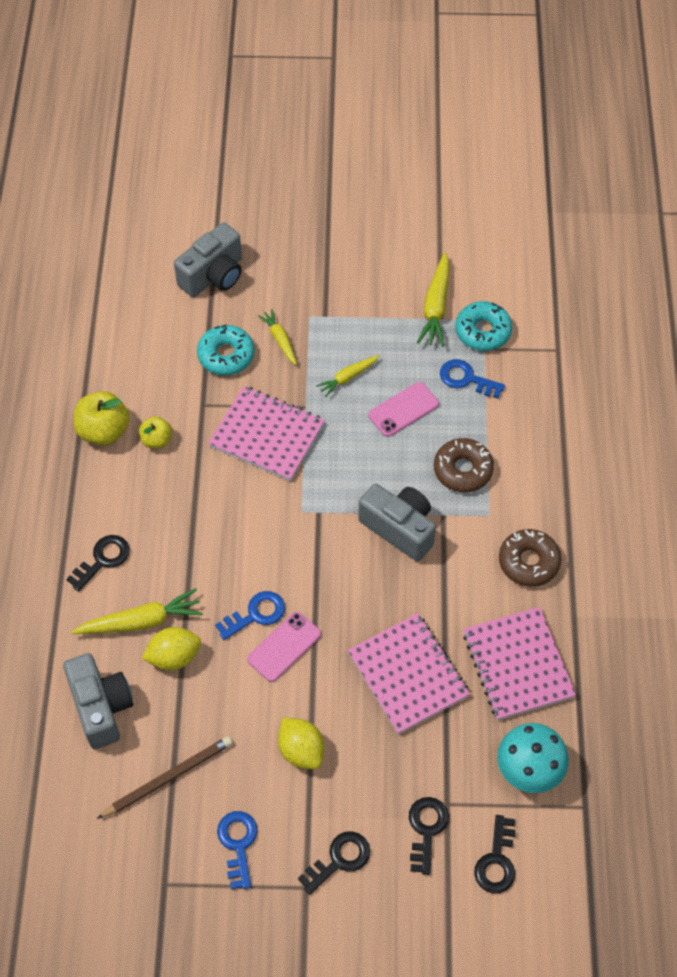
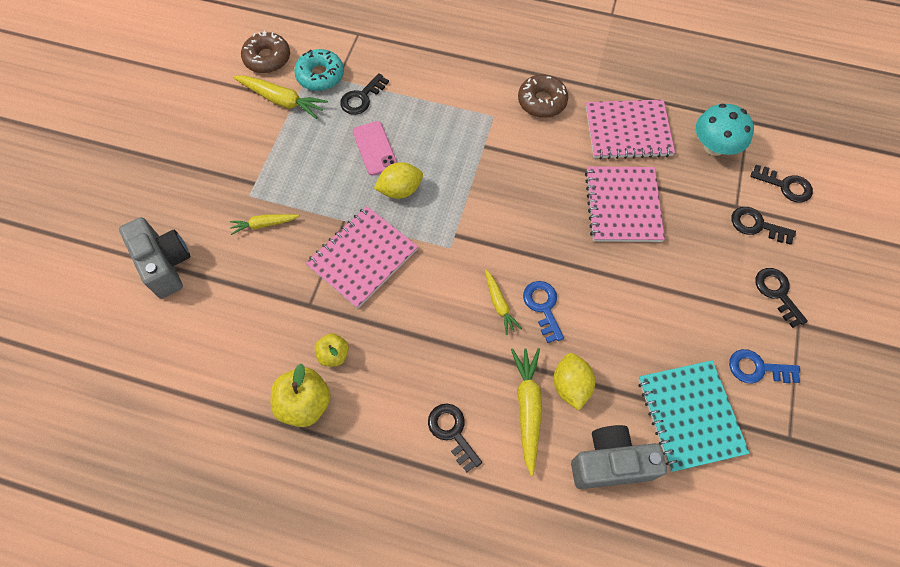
camera: 75 degrees left, 5 degrees up
(167, 778) = (690, 416): brown pencil -> turquoise notebook
(226, 355) = (262, 273): turquoise donut -> none
(284, 647) = (579, 291): pink phone -> none
(301, 750) = (678, 299): yellow lemon -> yellow lemon (400, 190)
(348, 377) = (326, 181): yellow carrot -> yellow carrot (499, 304)
(399, 528) = (488, 179): grey camera -> none
(408, 674) = (623, 205): pink notebook -> pink notebook turned 75 degrees counterclockwise
(463, 470) = (447, 122): brown donut -> brown donut (267, 58)
(466, 379) = (361, 98): blue key -> black key

